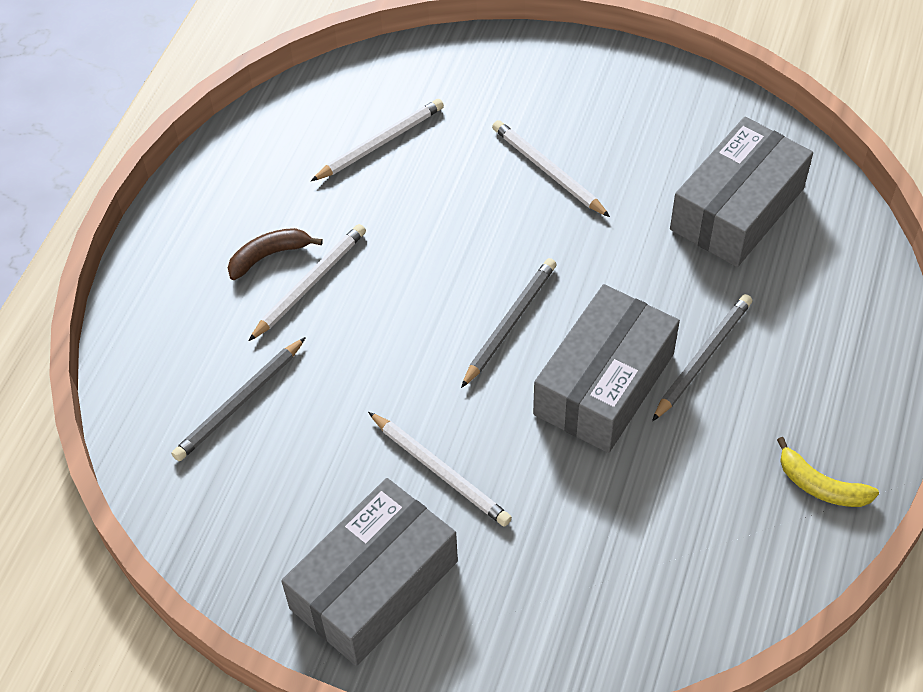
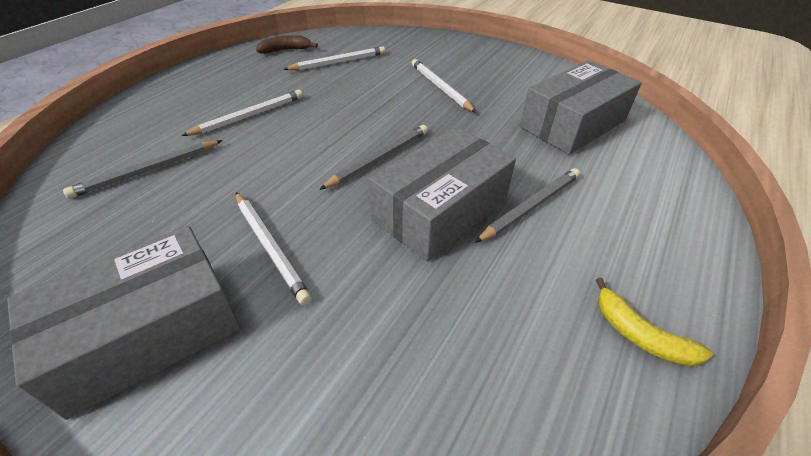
camera: 10 degrees right, 10 degrees down
(269, 256) = (233, 99): brown banana -> brown banana (286, 50)

